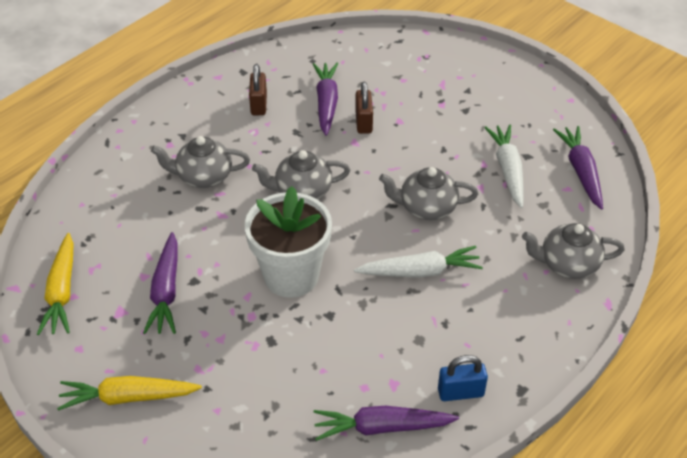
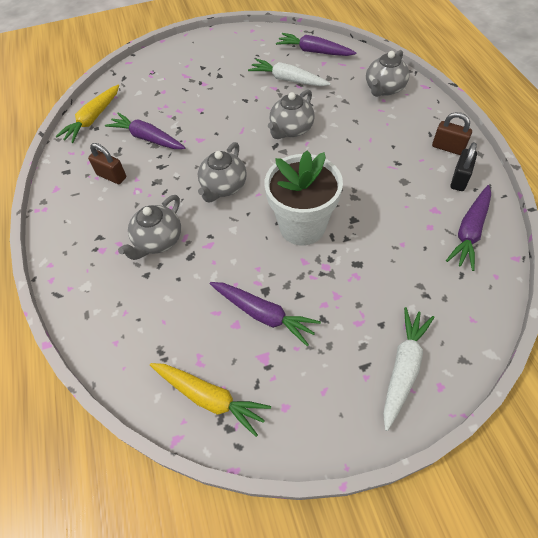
camera: 55 degrees left, 10 degrees up
(128, 397) = (361, 386): yellow carrot -> yellow carrot (93, 119)
(363, 122) = (185, 127): brown padlock -> brown padlock (448, 148)
(420, 271) = (345, 156): white carrot -> white carrot (403, 368)
(460, 392) = (459, 179): blue padlock -> black padlock

